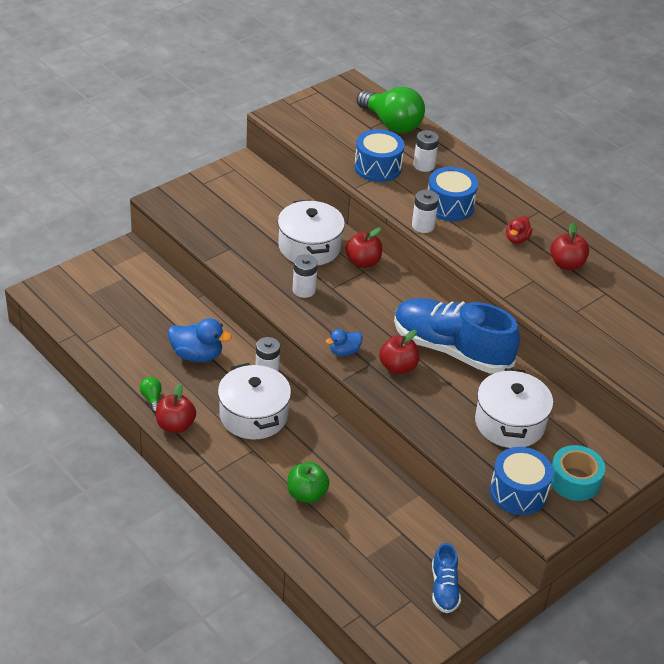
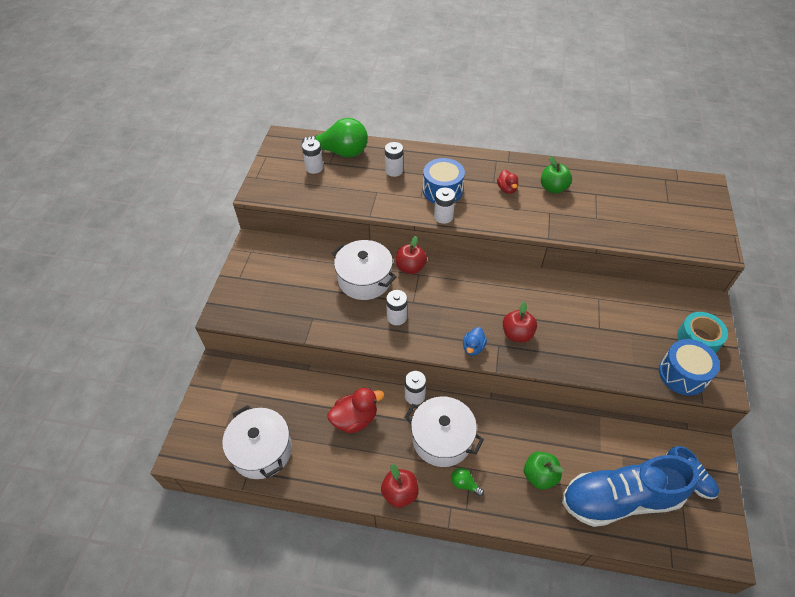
camera: 35 degrees left, 10 degrees up
(152, 398) = (360, 483): green light bulb -> green light bulb (464, 484)
(197, 355) = (355, 419): blue duck -> red duck
(351, 123) = (314, 168): none -> white battery
(377, 167) = (367, 190): blue drum -> none
(451, 349) = (531, 295): blue shoe -> blue shoe (620, 499)
(509, 423) = (621, 325): white pot -> white pot (262, 450)
(566, 264) = (553, 188): red apple -> green apple

